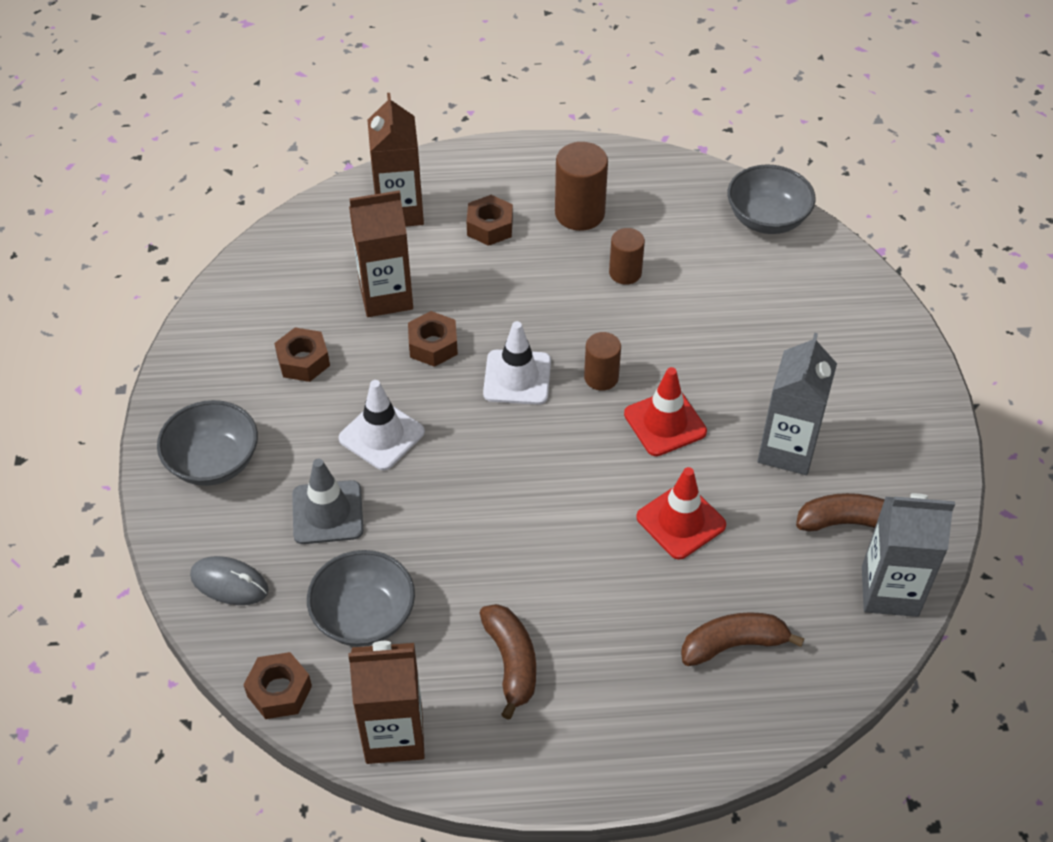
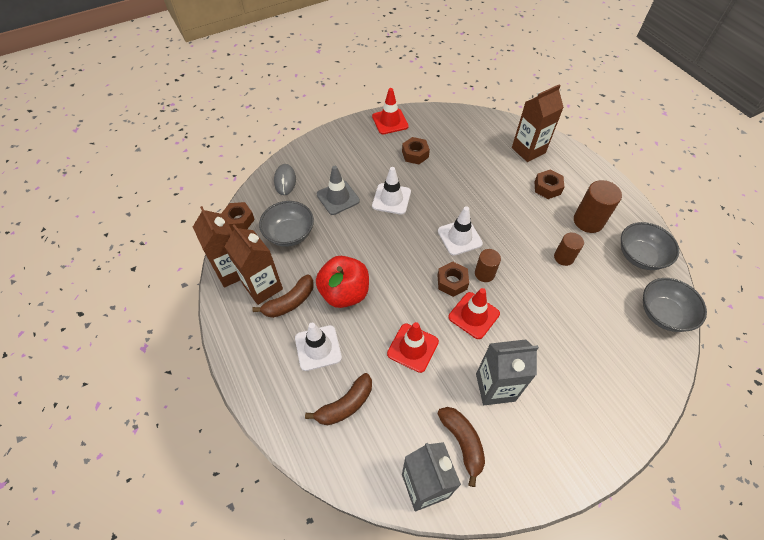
camera: 65 degrees right, 5 degrees up
(196, 364) = (390, 121): none -> red traffic cone
(213, 462) = (343, 149): grey bowl -> grey bowl (640, 256)
(386, 296) = (473, 167): brown carton -> brown carton (263, 287)
(433, 345) = (456, 196): brown nut -> brown nut (452, 282)
(536, 575) = (344, 293): none -> red apple
(620, 649) = (318, 348): none -> white traffic cone
(733, 644) = (345, 405): brown banana -> brown banana turned 90 degrees clockwise

